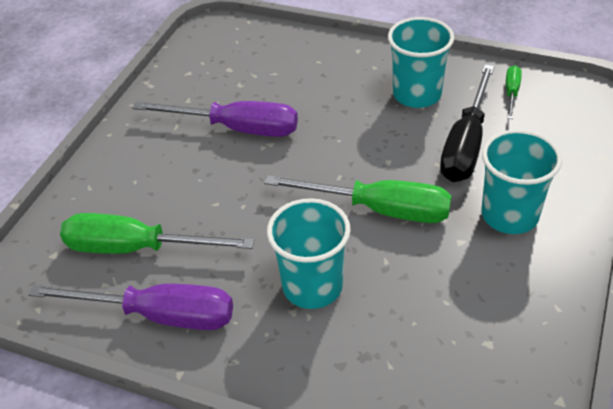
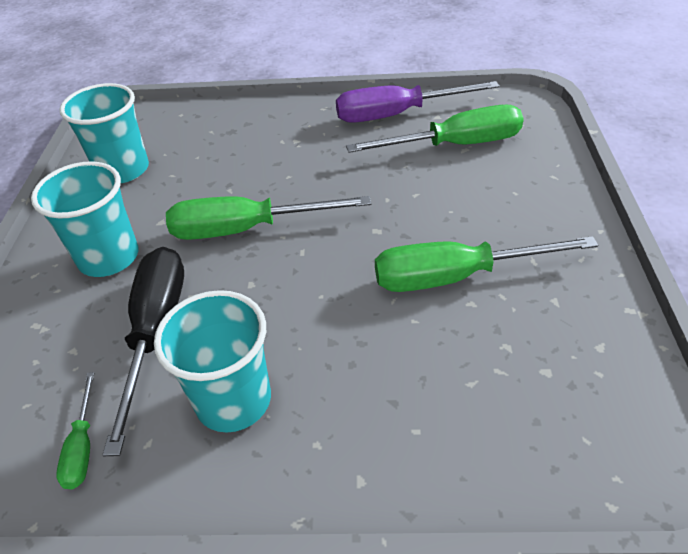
camera: 160 degrees right, 0 degrees up
(237, 128) = (456, 276): purple screwdriver -> green screwdriver
(312, 286) = (287, 157): turquoise cup -> turquoise cup (123, 170)

